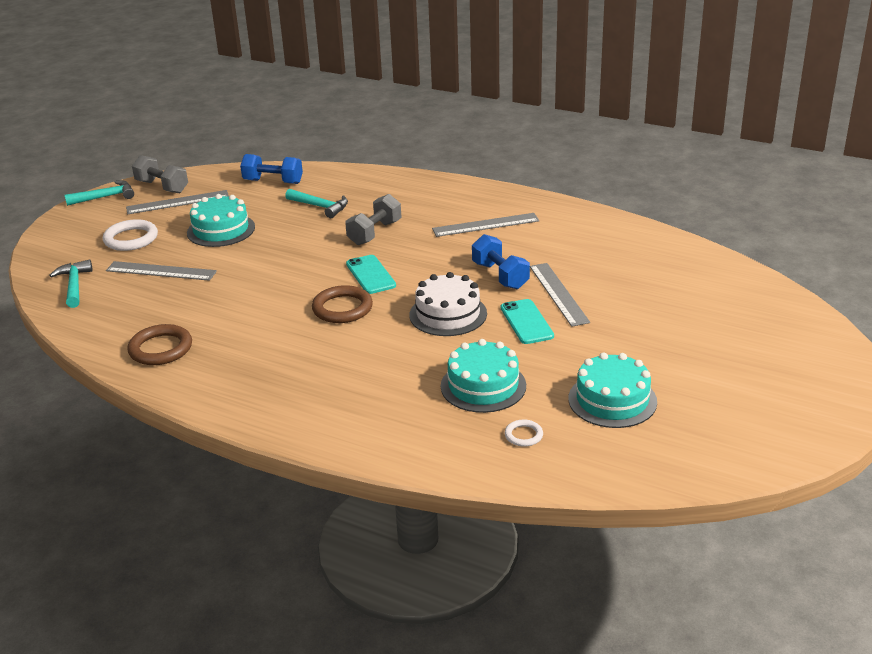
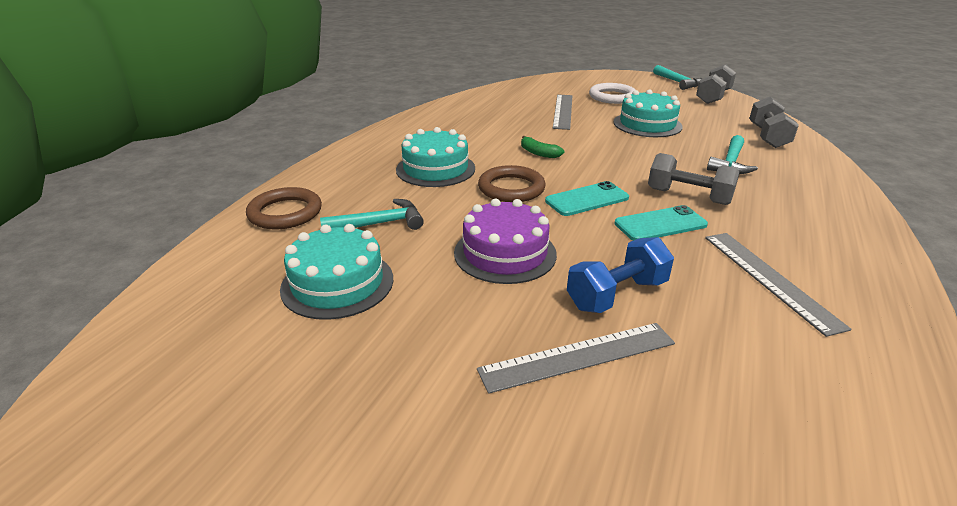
camera: 85 degrees right, 0 degrees up
(74, 285) = (533, 89): turquoise hammer -> turquoise hammer (380, 223)
(160, 349) = (441, 123): brown ring -> brown ring (285, 213)
(178, 202) = (688, 105): grey ruler -> none
(270, 291) = (538, 153): none -> green banana
(273, 182) = (768, 137): blue dumbbell -> grey dumbbell
(448, 314) = (505, 253): white cake -> purple cake
(523, 435) = (218, 317): white ring -> none
(526, 322) = (488, 320): turquoise phone -> turquoise phone (660, 224)
(612, 400) = (256, 412): turquoise cake -> turquoise cake (435, 169)

